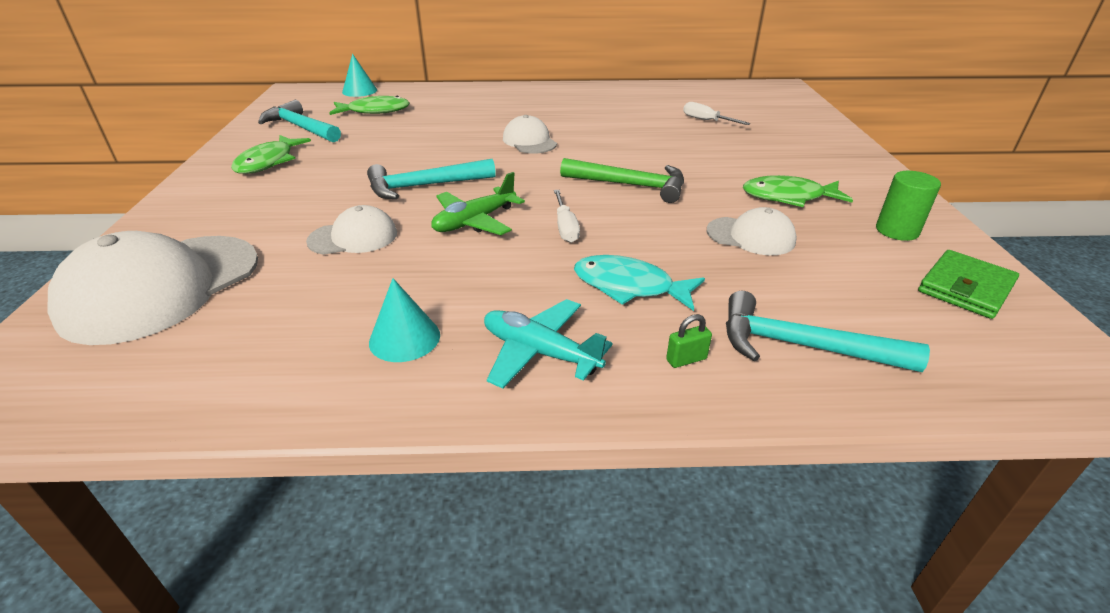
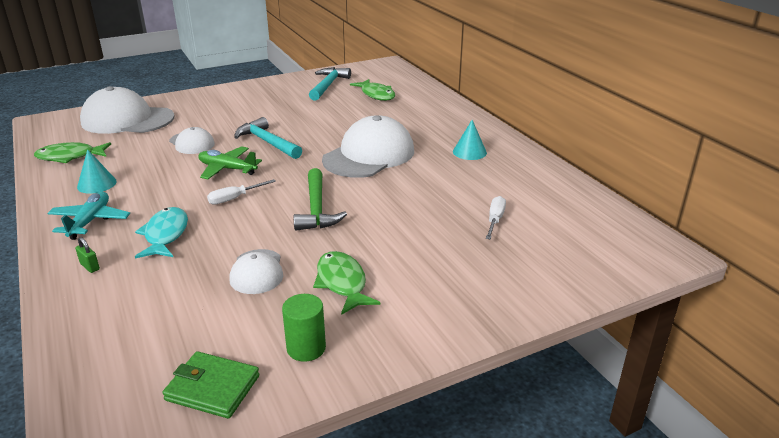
camera: 65 degrees right, 5 degrees down
(269, 162) = (271, 94): green fish -> green fish (70, 157)
(359, 91) = (409, 79): turquoise cone -> turquoise cone (469, 152)
(529, 141) = (369, 155): white cap -> white cap, size x1.90
(801, 346) = (110, 307): turquoise hammer -> none

